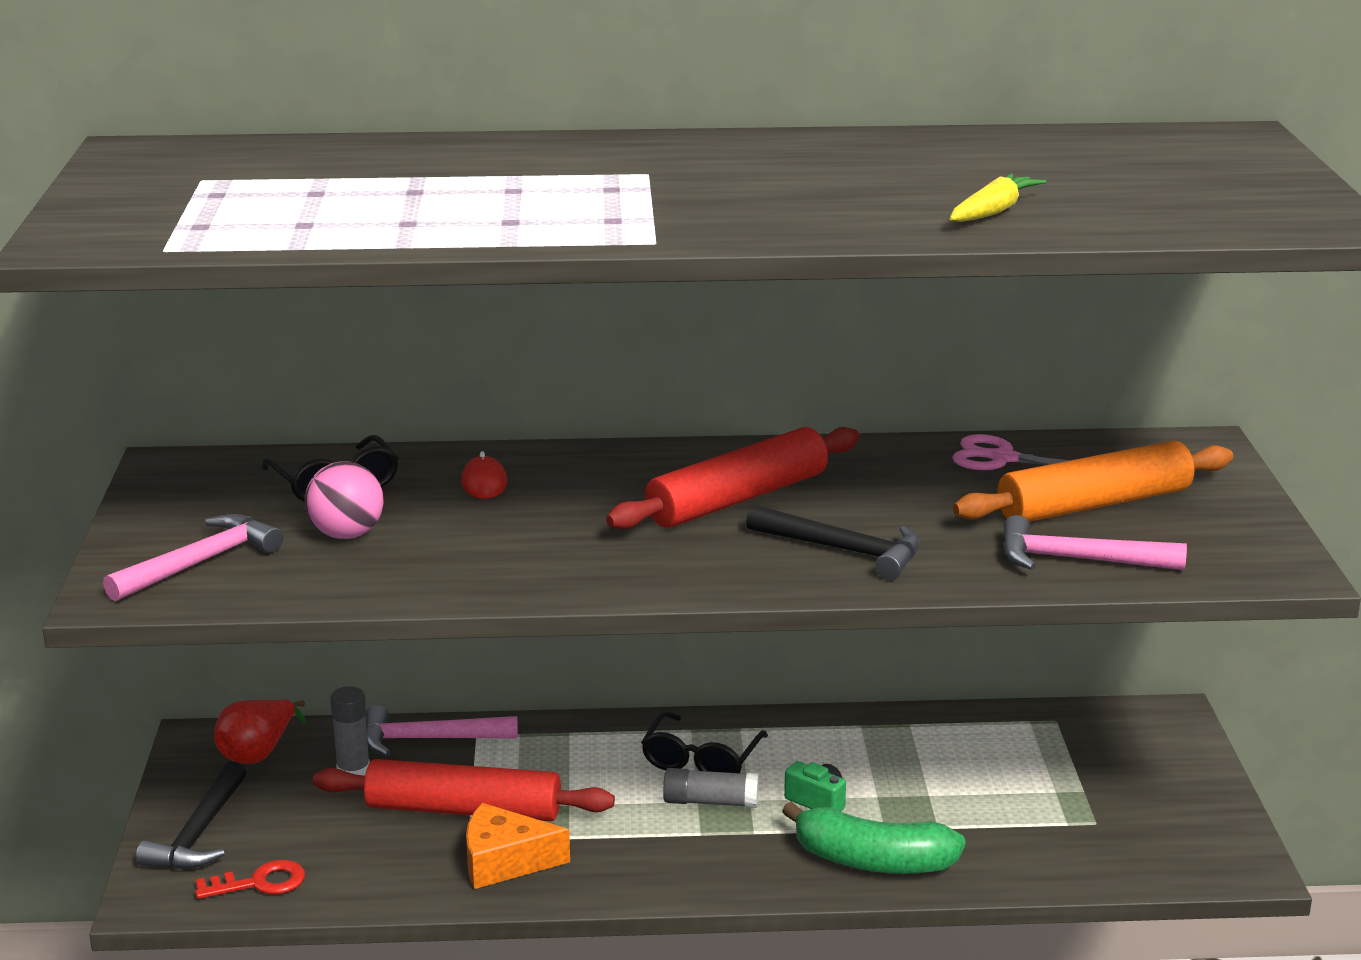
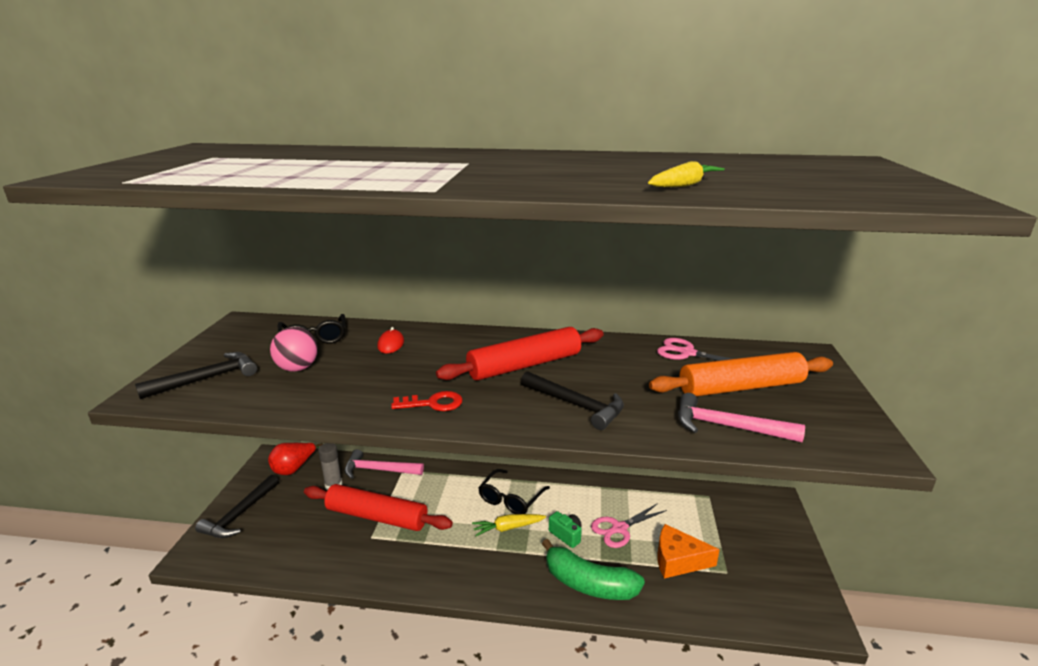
camera: 10 degrees right, 0 degrees up
(199, 563) = (206, 379): pink hammer -> black hammer
(259, 883) = (251, 552): red key -> red key (433, 403)
(504, 861) = (383, 555): orange cheese -> orange cheese (678, 560)
(710, 802) = (507, 528): grey glue stick -> yellow carrot
(907, 783) = (619, 528): none -> pink scissors

